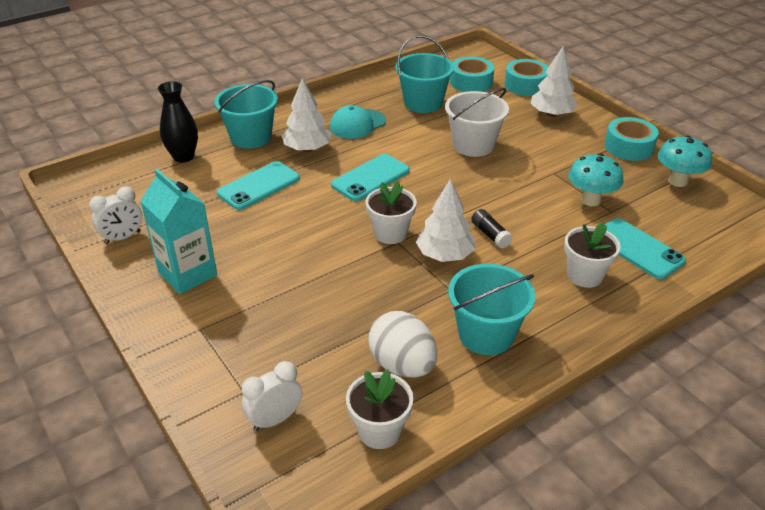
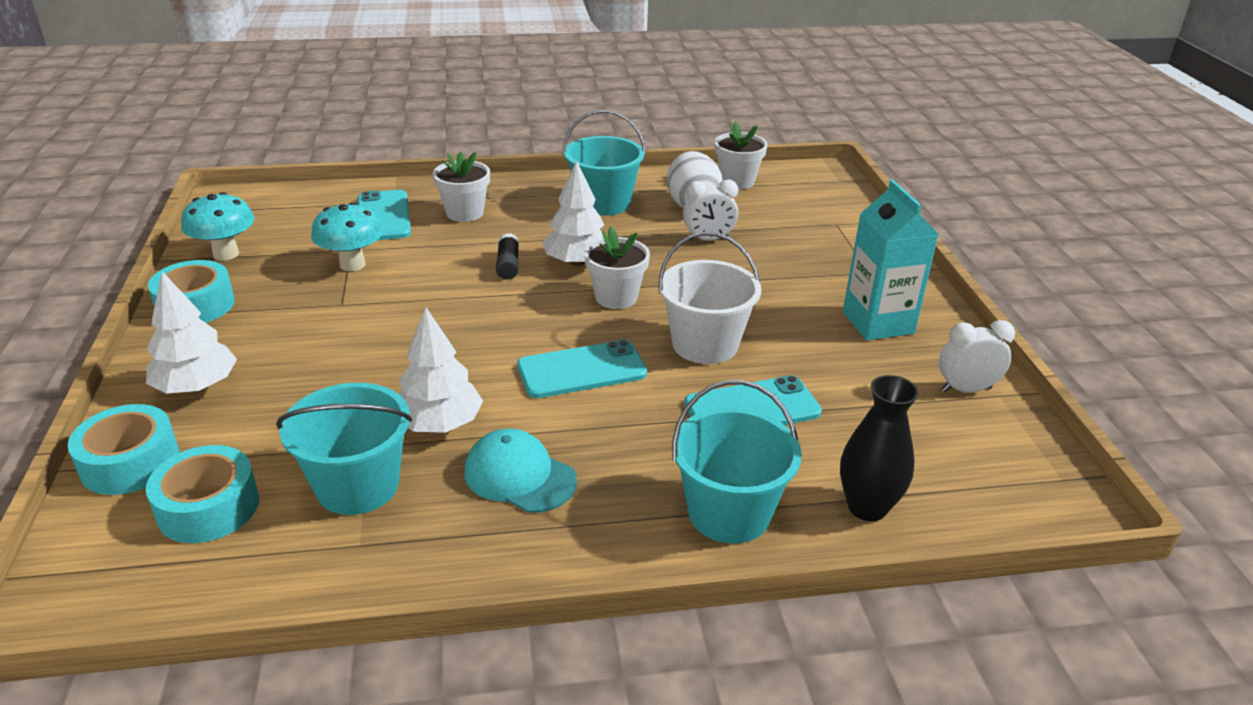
camera: 155 degrees left, 5 degrees down
(275, 419) = (815, 204): white clock -> white clock (708, 239)
(307, 149) = (642, 452): white tree -> white tree (439, 424)
(357, 124) = (519, 476): turquoise cap -> turquoise cap turned 135 degrees counterclockwise
(473, 145) = (385, 374): white bucket -> white bucket (705, 344)

